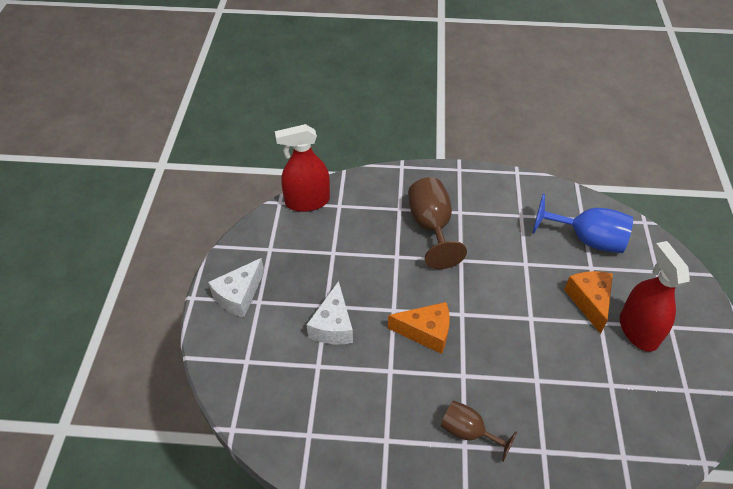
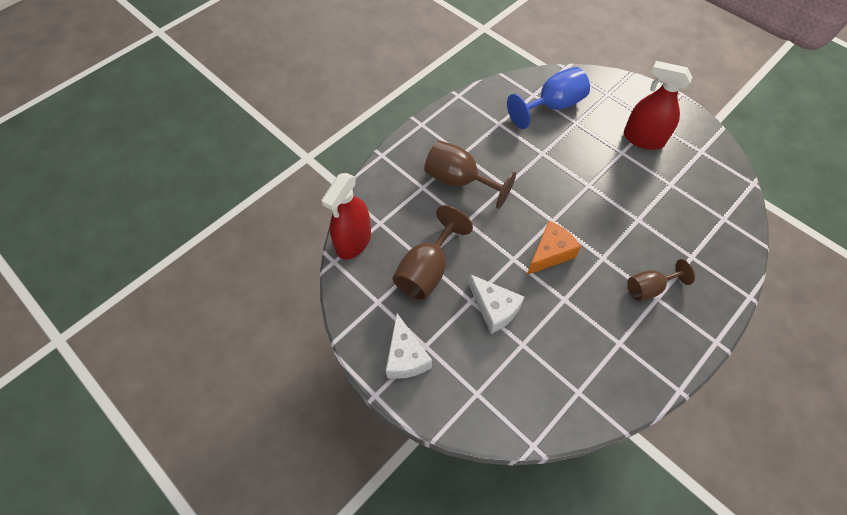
camera: 50 degrees left, 10 degrees up
(326, 260) = (427, 270): none -> brown goblet
(589, 301) = (601, 145): orange cheese -> none

